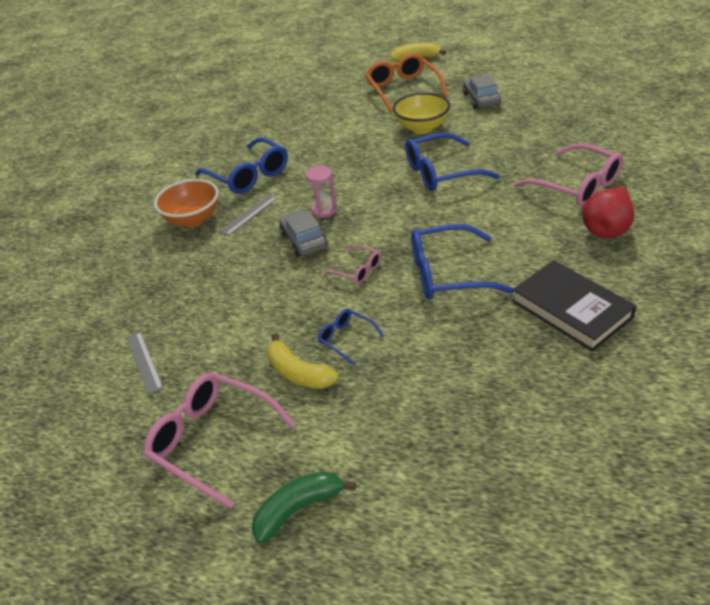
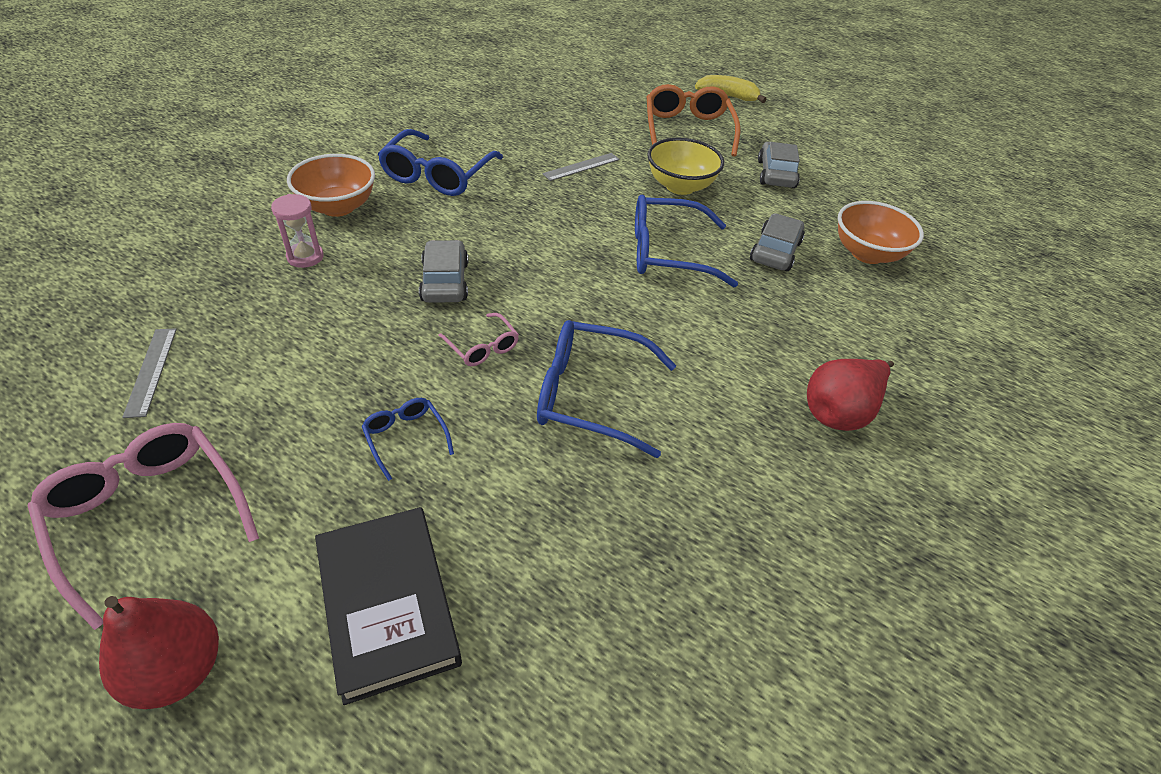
camera: 10 degrees right, 5 degrees up
(248, 175) = (438, 175): blue glasses -> blue glasses turned 45 degrees clockwise
(248, 214) = (404, 224): grey ruler -> grey ruler (581, 166)
(298, 373) = (315, 462): yellow banana -> none
(298, 509) = (177, 670): green banana -> red pear
(324, 210) = (495, 251): pink hourglass -> pink hourglass (305, 257)
(510, 148) = (775, 251): none -> grey car
(570, 130) = (867, 253): none -> orange bowl
(571, 309) = (723, 514): black book -> black book (388, 604)
(577, 186) = (833, 334): pink glasses -> none

